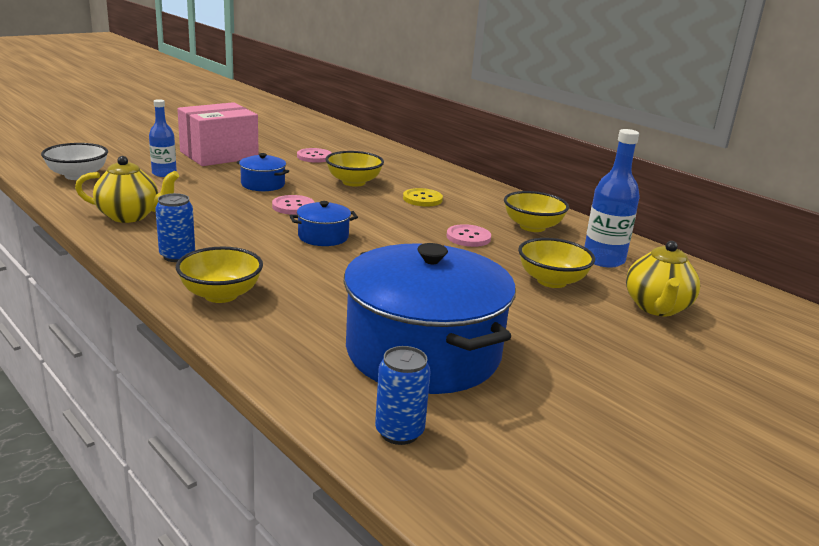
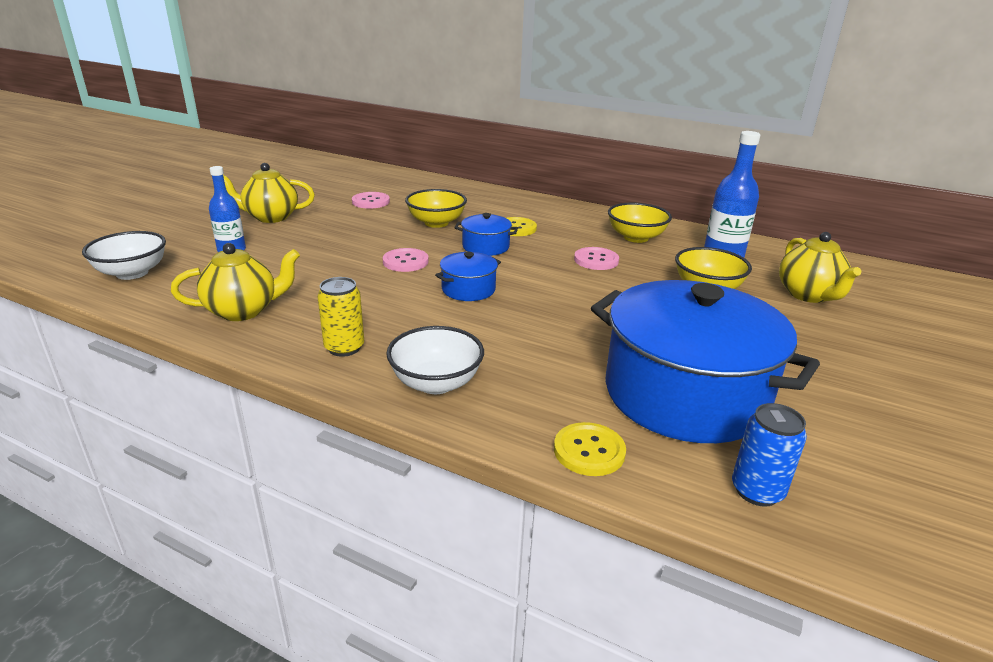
camera: 20 degrees left, 5 degrees up
(177, 256) = (344, 348): blue can -> yellow can
(219, 155) = (271, 217): pink box -> yellow teapot
(221, 295) = (436, 383): yellow bowl -> white bowl
(263, 184) = (350, 243): blue pot -> blue pot (485, 247)
(289, 368) = (589, 451): none -> yellow button

